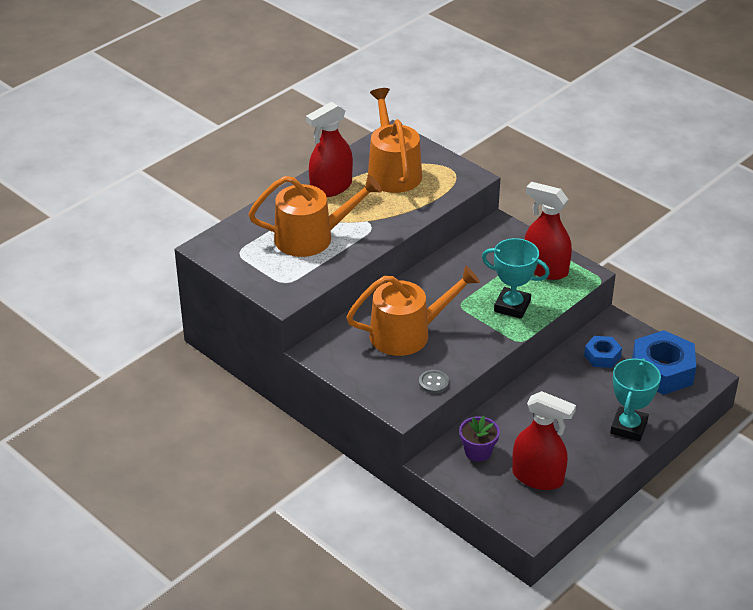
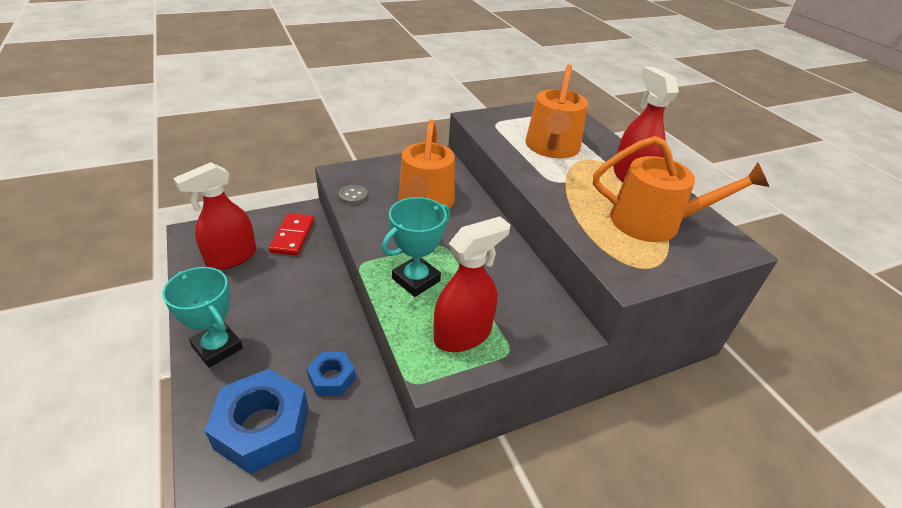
camera: 110 degrees right, 0 degrees up
(478, 451) = (293, 236): purple flower pot -> red domino

